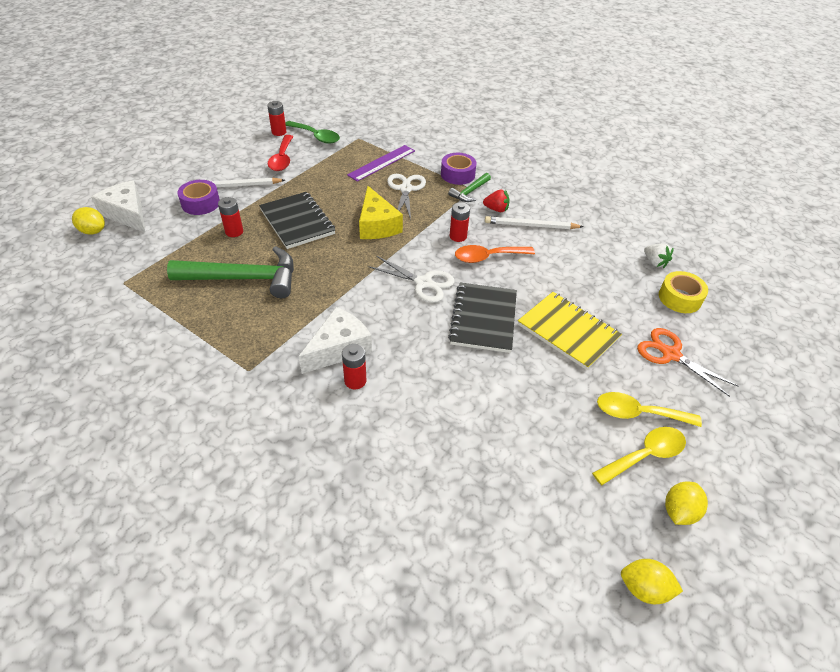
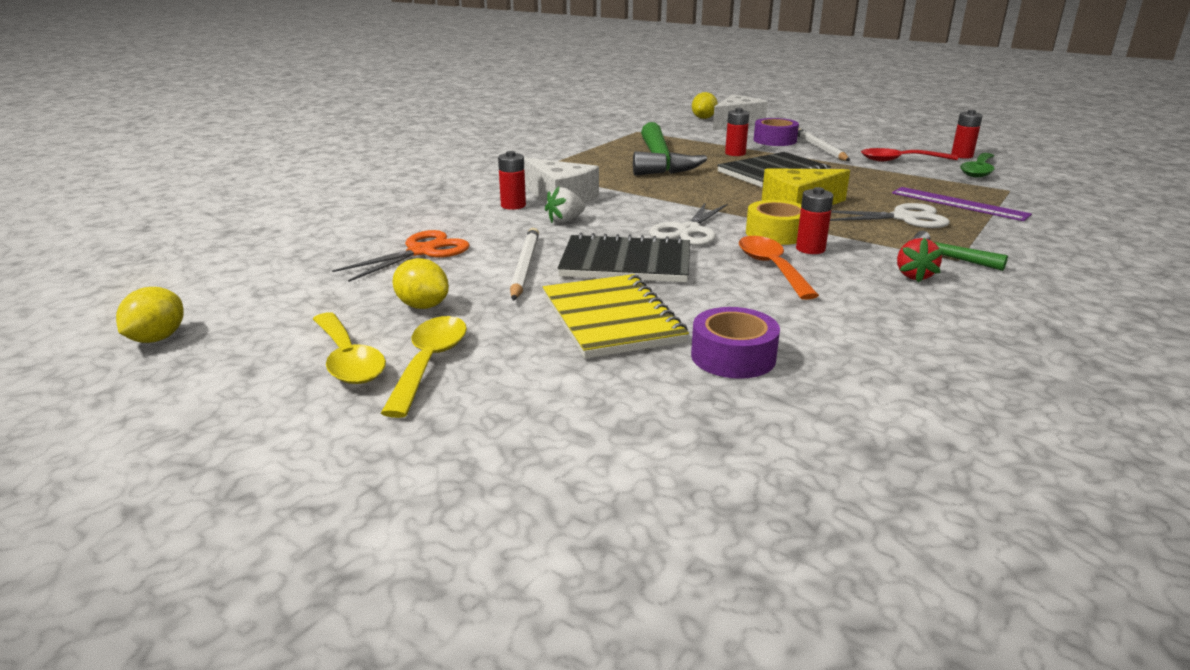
camera: 90 degrees right, 20 degrees down
(457, 174) = (991, 249): purple tape -> purple tape (733, 356)
(531, 225) = (890, 302): white pencil -> white pencil (525, 267)
(568, 332) = (611, 319): yellow notebook -> yellow notebook turned 60 degrees counterclockwise
(654, 262) = (866, 429): white strawberry -> white strawberry (565, 221)
(671, 354) = (565, 412): orange scissors -> orange scissors (422, 252)
(679, 298) = (747, 448): yellow tape -> yellow tape (776, 233)
(679, 511) = (240, 376): yellow lemon -> yellow lemon (423, 306)

